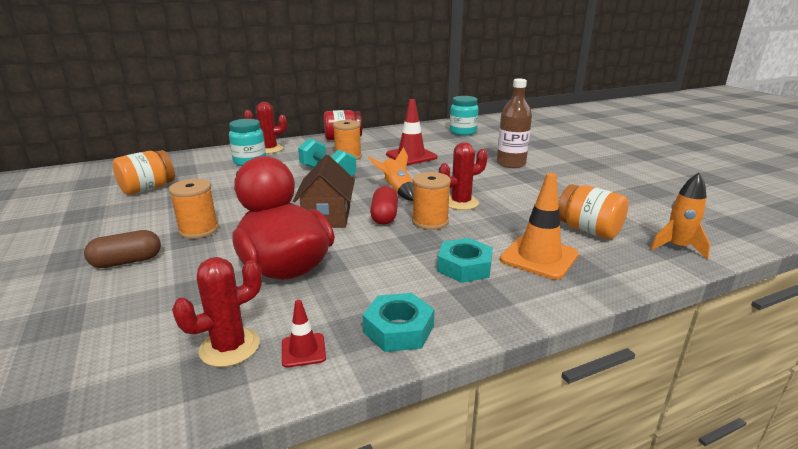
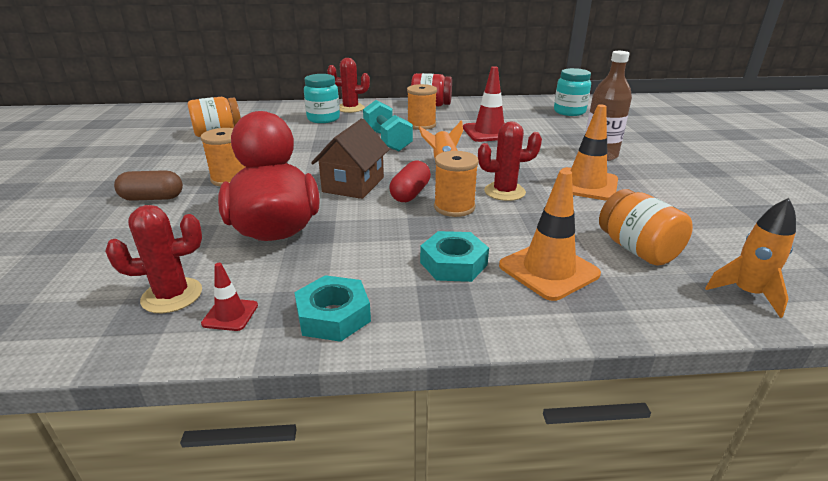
camera: 20 degrees right, 5 degrees up
(518, 188) = (586, 184): none -> orange traffic cone

